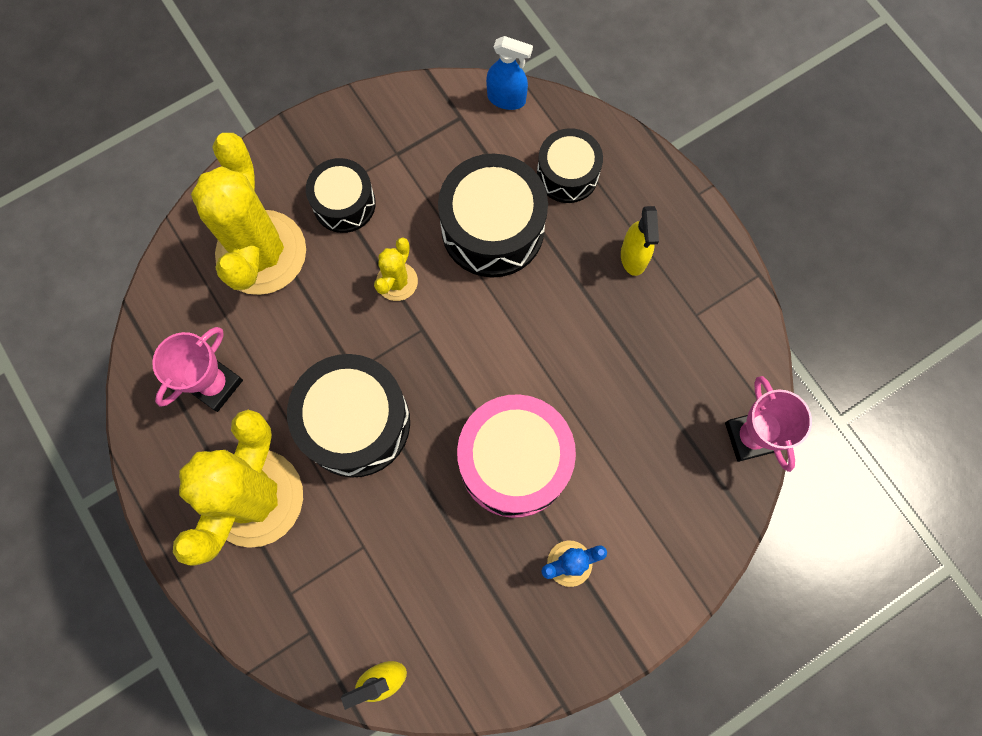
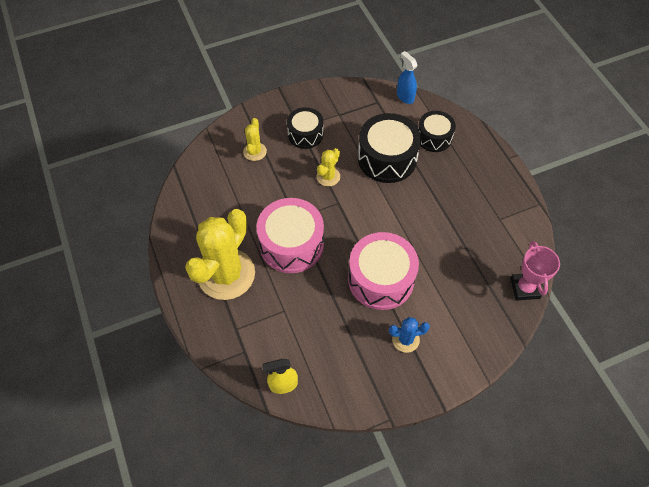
camera: 10 degrees right, 15 degrees down
(215, 384) = (215, 213): pink trophy -> none
(261, 253) = (255, 151): yellow cactus -> yellow cactus, size x0.45
(355, 422) = (291, 244): black drum -> pink drum
(506, 99) = (405, 96): blue spray bottle -> blue spray bottle turned 150 degrees counterclockwise
(633, 257) = (466, 184): yellow spray bottle -> none

